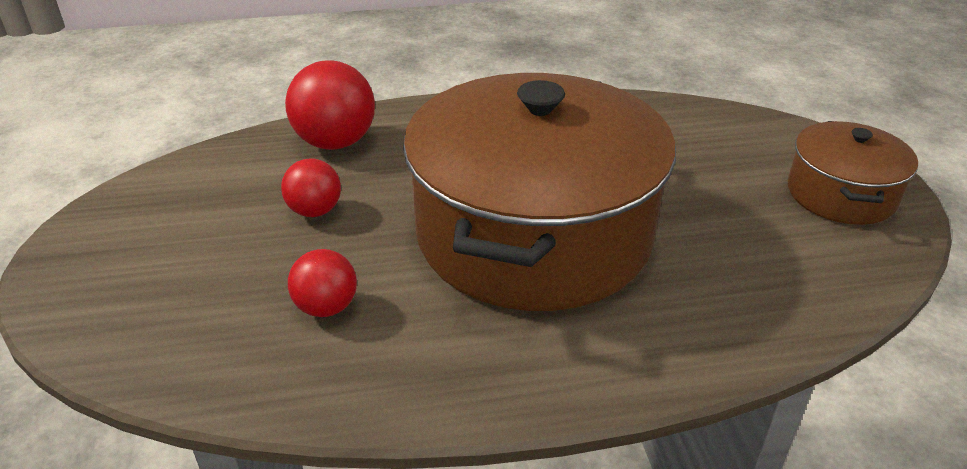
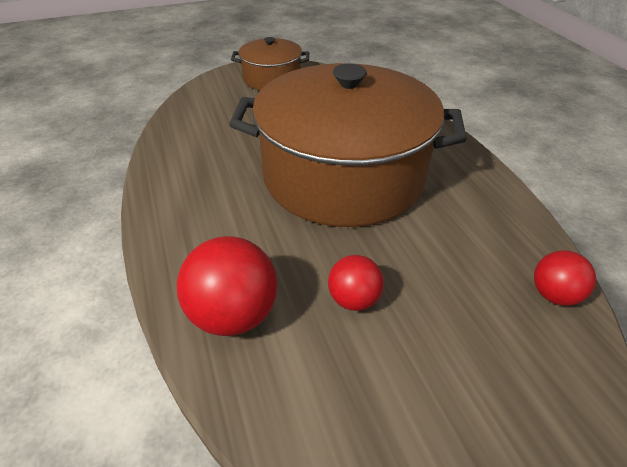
camera: 100 degrees left, 5 degrees up
(326, 307) = (464, 261): red ball -> red ball (554, 295)

